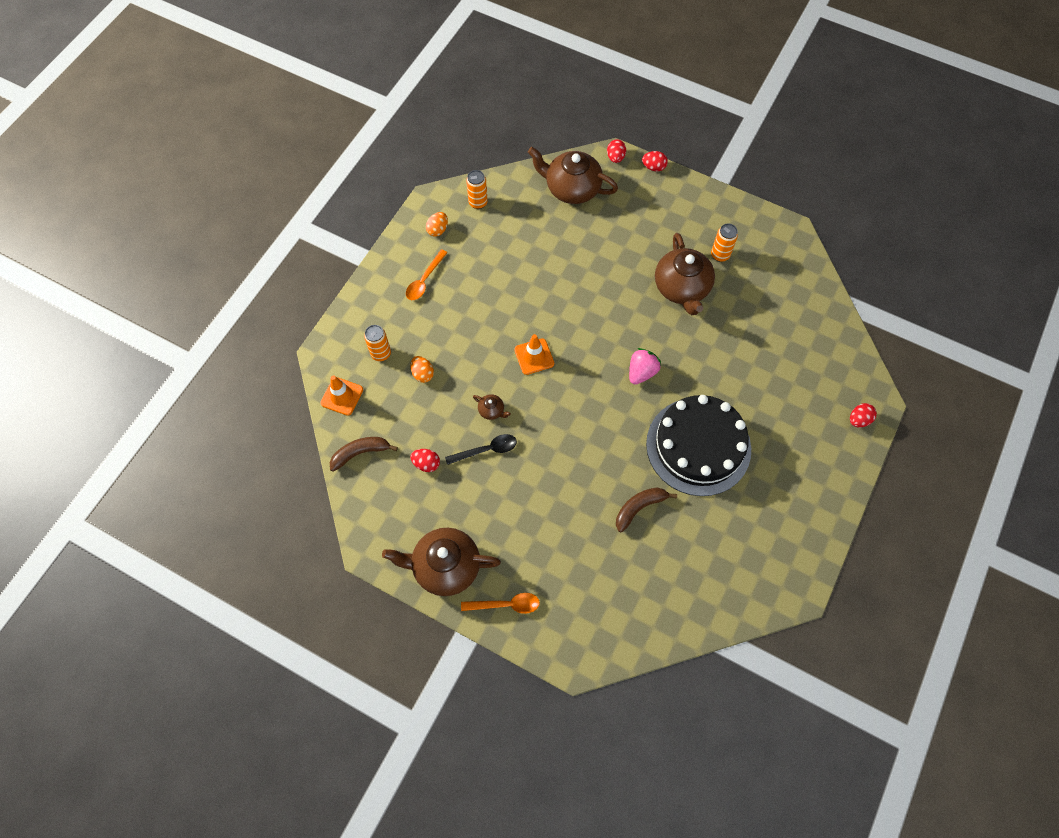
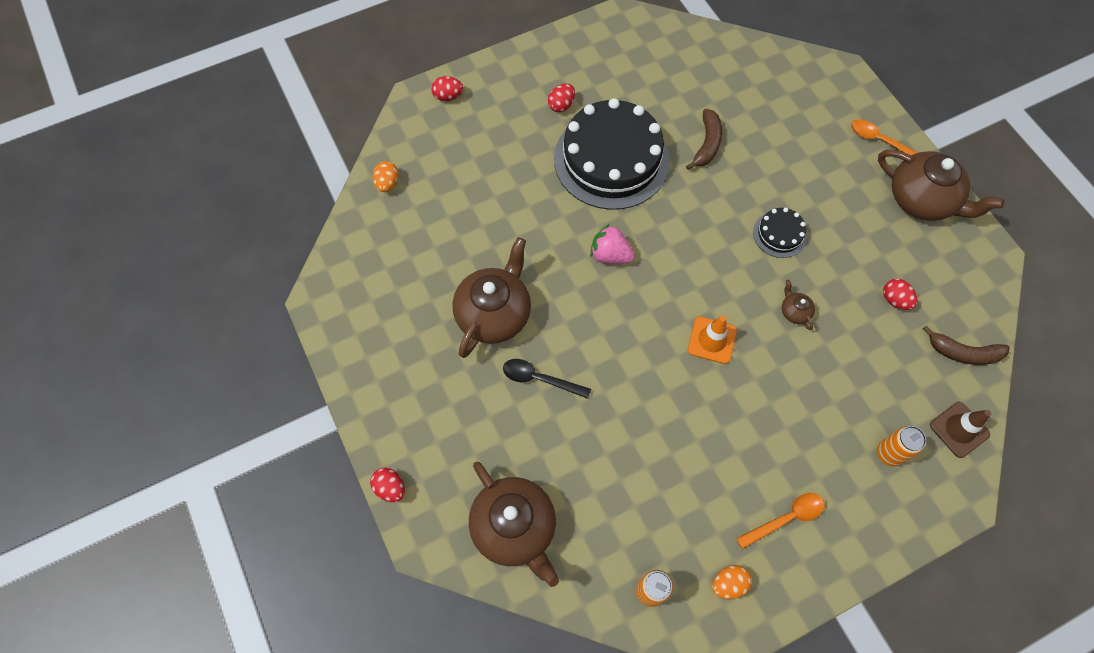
camera: 145 degrees left, 0 degrees up
(342, 396) = (959, 429): orange traffic cone -> brown traffic cone
(423, 374) = (850, 398): orange egg -> orange egg (387, 183)
(486, 450) = (823, 276): black spoon -> black spoon (540, 379)
(536, 464) = (779, 234): none -> black cake
(615, 157) = (424, 537): red egg -> red egg (561, 105)
(639, 508) = (707, 144): brown banana -> brown banana turned 75 degrees counterclockwise
(641, 372) = (610, 255): pink strawberry -> pink strawberry turned 45 degrees clockwise
(720, 255) = (420, 323): orange can -> none

